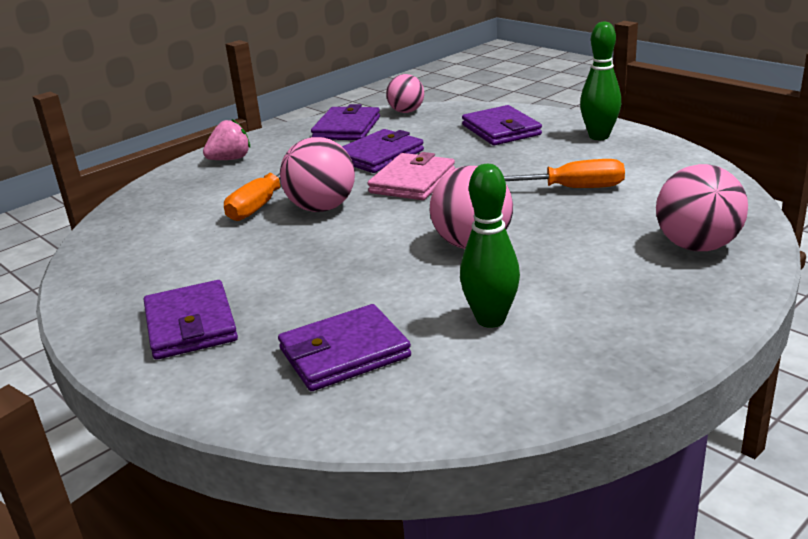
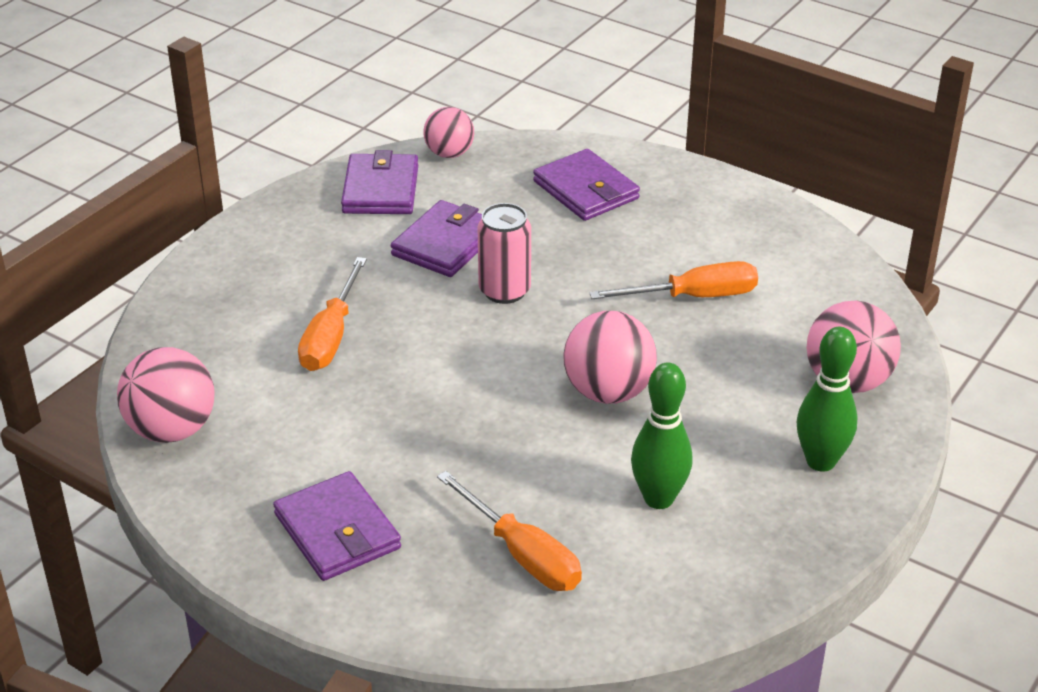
camera: 15 degrees left, 10 degrees up
(230, 159) = (247, 256): pink strawberry -> none
(322, 208) = (409, 342): pink ball -> pink ball (172, 430)
(344, 353) = (522, 554): purple wallet -> orange screwdriver
(412, 181) = (504, 291): pink wallet -> pink can
(599, 136) = (709, 200): green bowling pin -> green bowling pin (820, 461)

